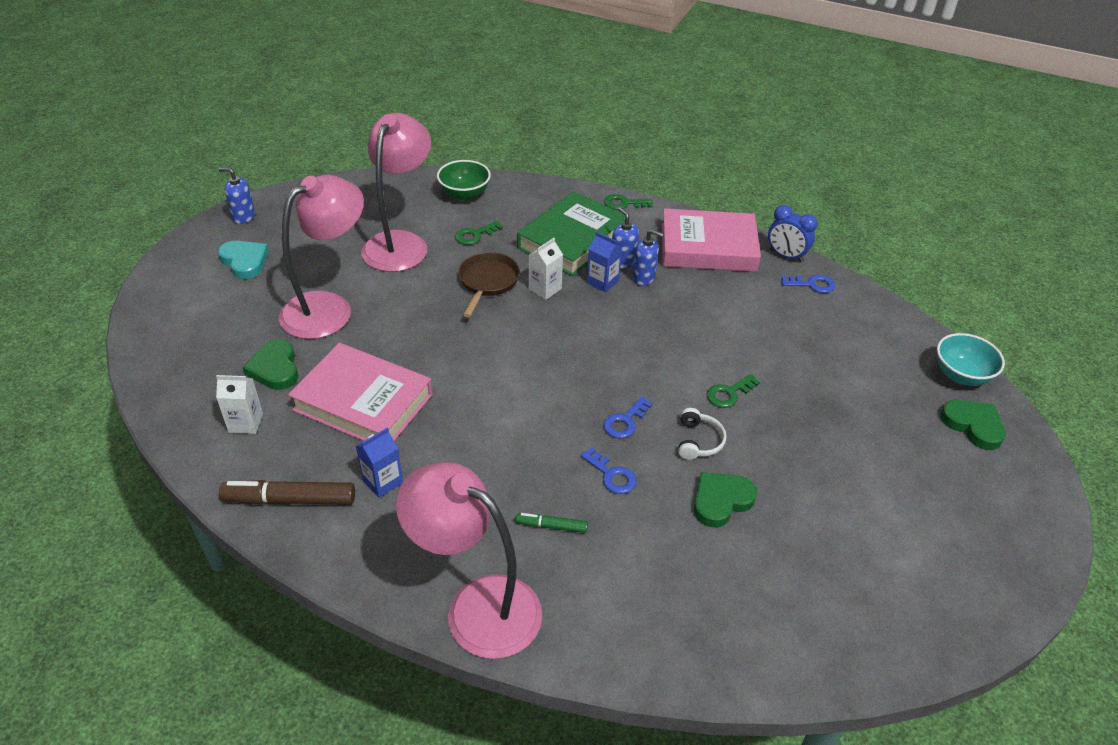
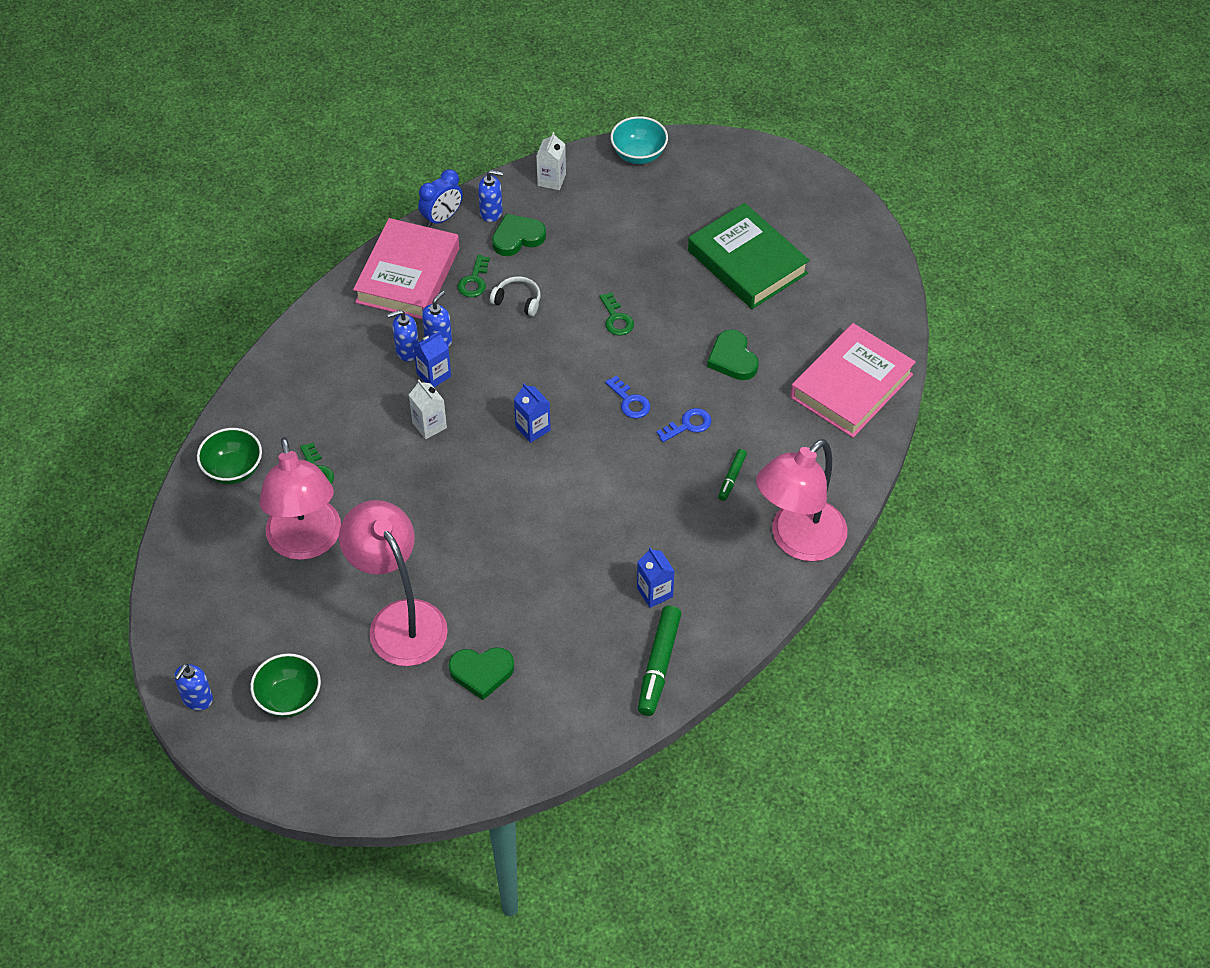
camera: 75 degrees left, 10 degrees up
(245, 261) = (289, 698): turquoise heart -> green bowl
(245, 423) = (552, 699): white carton -> white carton (551, 180)
(290, 500) = (659, 665): brown marker -> green marker
(363, 402) = (551, 599): pink book -> pink book (851, 386)
(400, 243) = (306, 543): pink lamp -> pink lamp turned 135 degrees counterclockwise
(487, 282) = (402, 472): brown pan -> none
(564, 355) = (533, 428): none -> blue carton
(572, 240) = (355, 386): green book -> green book (747, 262)
(624, 203) = (306, 326): green key -> green key (474, 281)
(698, 441) = (666, 355): white headphones -> white headphones (518, 300)
(812, 284) = (491, 212): blue key -> blue soap dispenser
(973, 425) = (695, 170): green heart -> green heart (517, 237)

